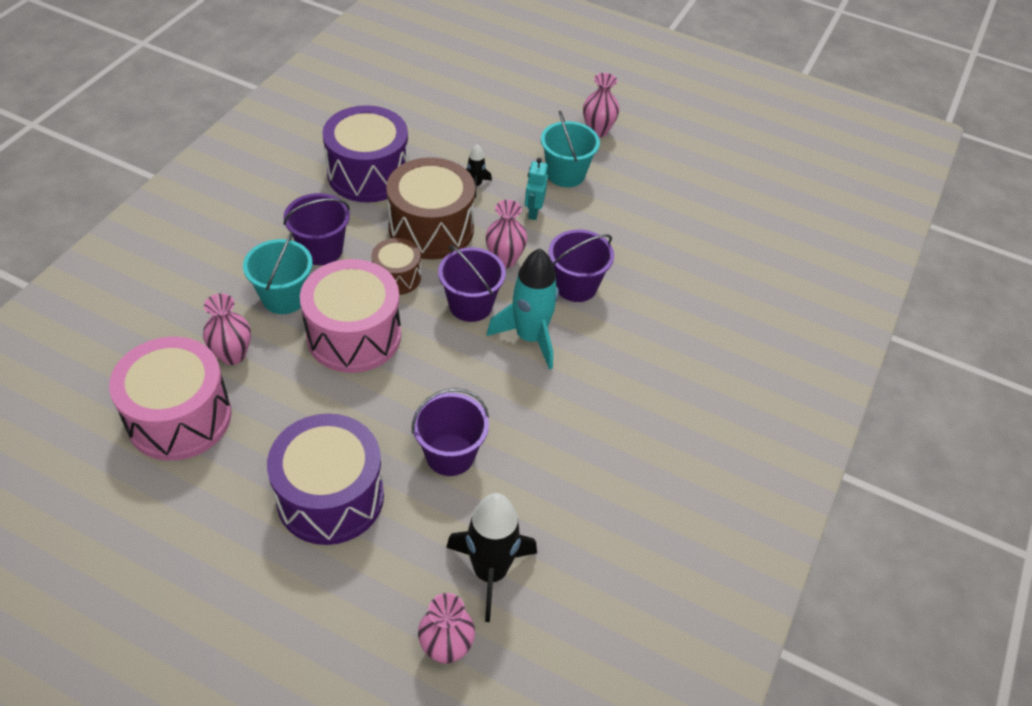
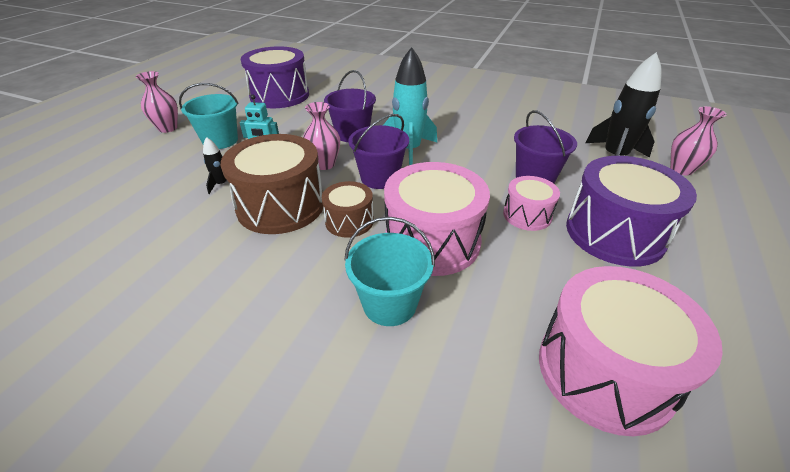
camera: 90 degrees left, 10 degrees down
(232, 355) = (491, 337): pink vase -> none
(321, 250) = (309, 283): purple bucket -> none
(368, 174) = (179, 259): purple drum -> purple drum (279, 95)
(378, 424) = (527, 215): none -> pink drum

